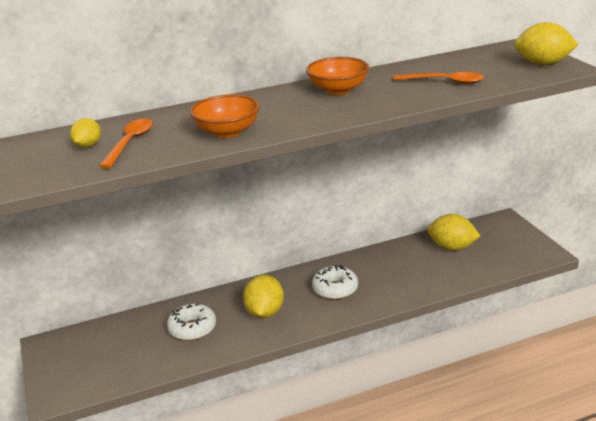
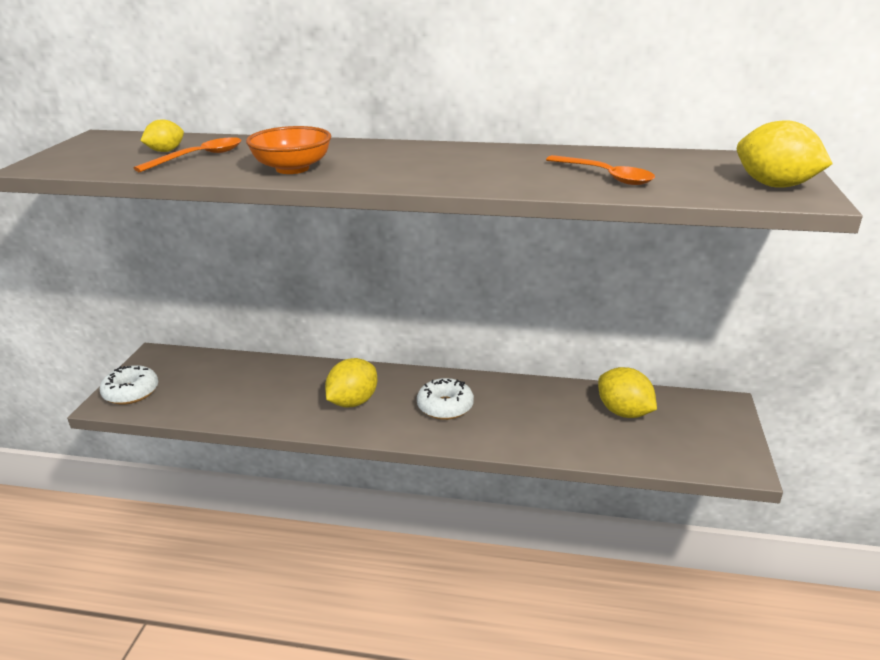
camera: 30 degrees right, 0 degrees up
(192, 328) = (275, 390): white donut -> white donut (131, 392)
(338, 90) = (470, 157): orange bowl -> none

